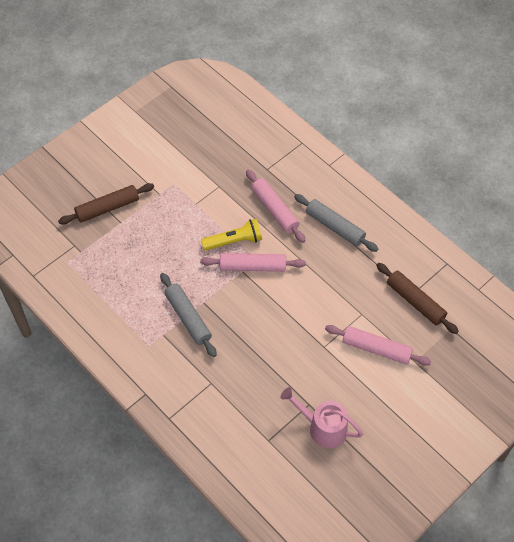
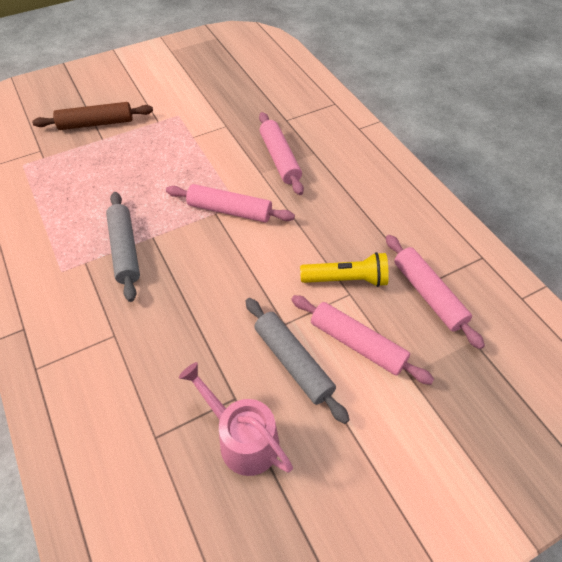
camera: 15 degrees right, 5 degrees down
(234, 241) = (219, 180): yellow flashlight -> yellow flashlight (346, 279)
(335, 227) = (346, 189): grey rolling pin -> grey rolling pin (293, 362)
(415, 301) = (428, 294): brown rolling pin -> pink rolling pin

